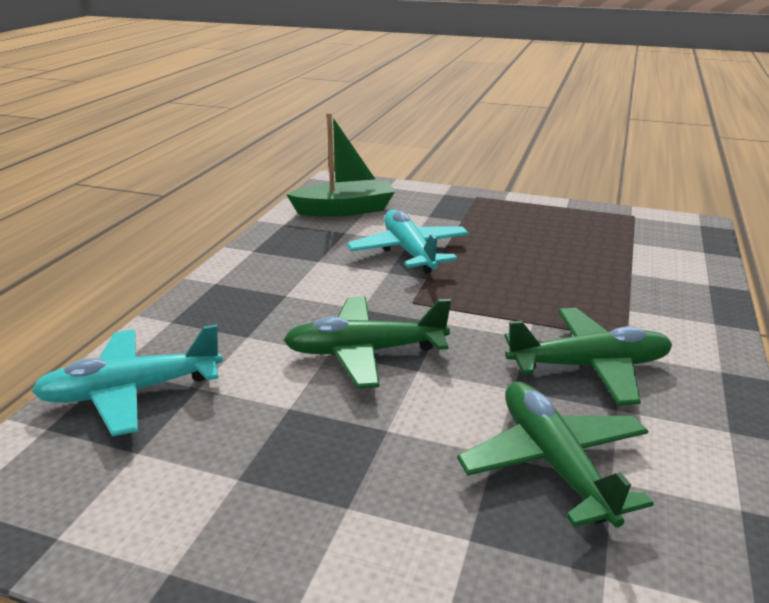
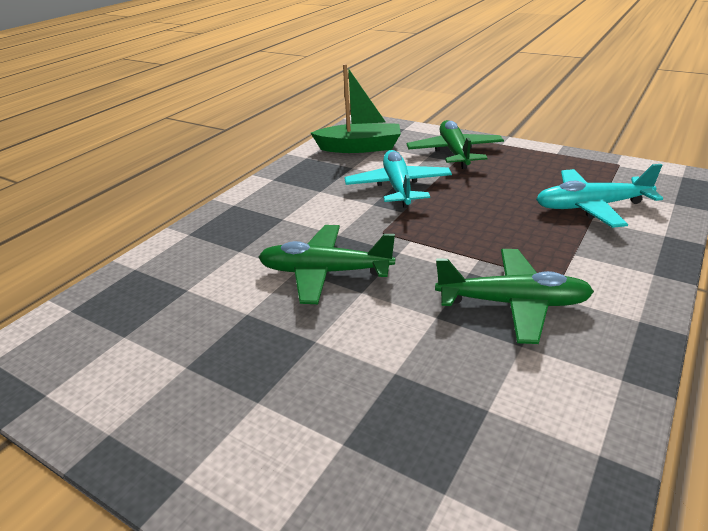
camera: 15 degrees right, 5 degrees up
(131, 392) = (138, 288): turquoise plane -> turquoise plane (591, 207)
(553, 462) = (442, 387): green plane -> green plane (454, 152)

